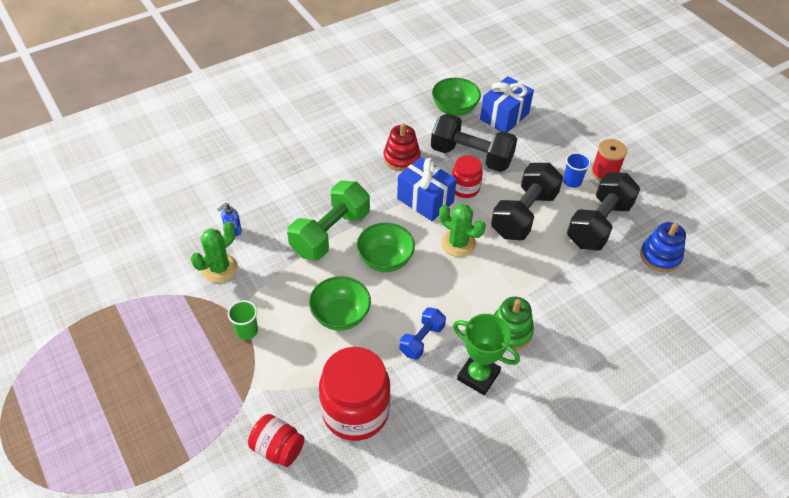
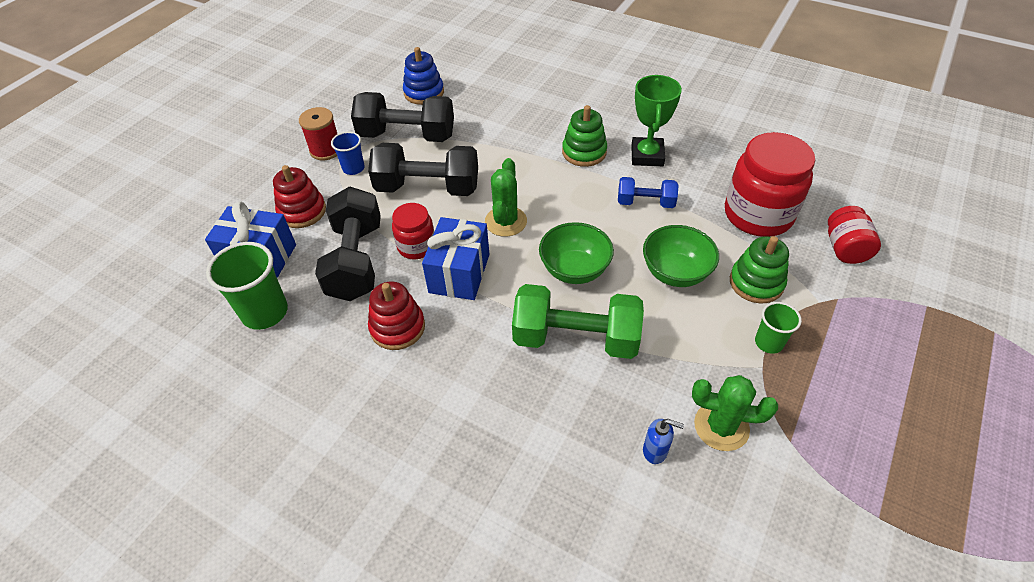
camera: 115 degrees left, 0 degrees up
(295, 359) = (756, 283): none -> green stacking toy
(454, 109) = (265, 312): green bowl -> green cup
(537, 144) = (302, 211): none -> red stacking toy

